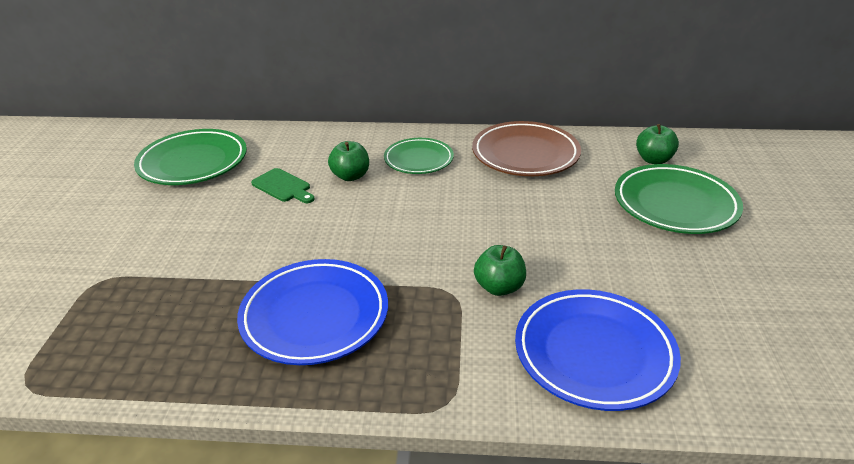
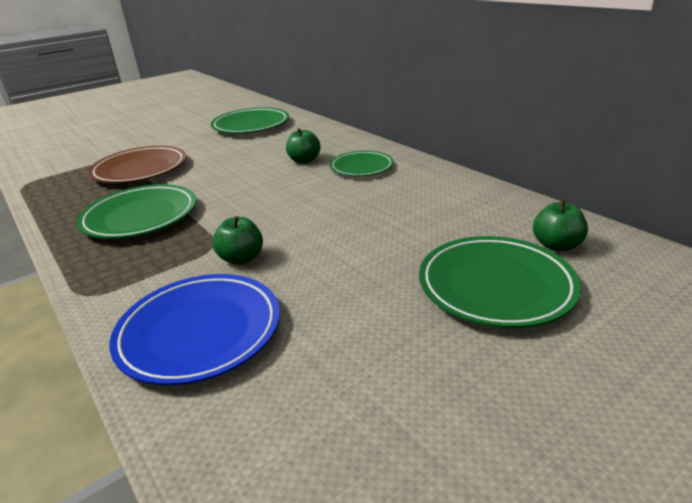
camera: 50 degrees right, 5 degrees down
(283, 186) = (262, 152): green cutting board -> none
(315, 316) = (140, 217): blue plate -> green plate
(525, 154) = (443, 193): brown plate -> brown plate (140, 170)

